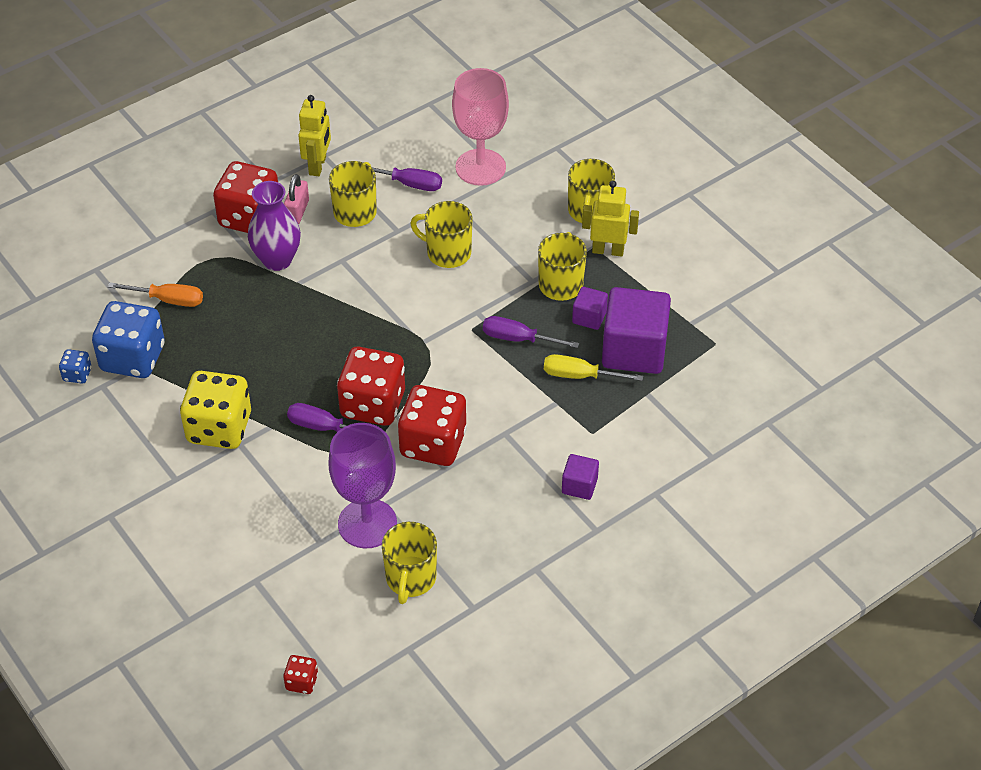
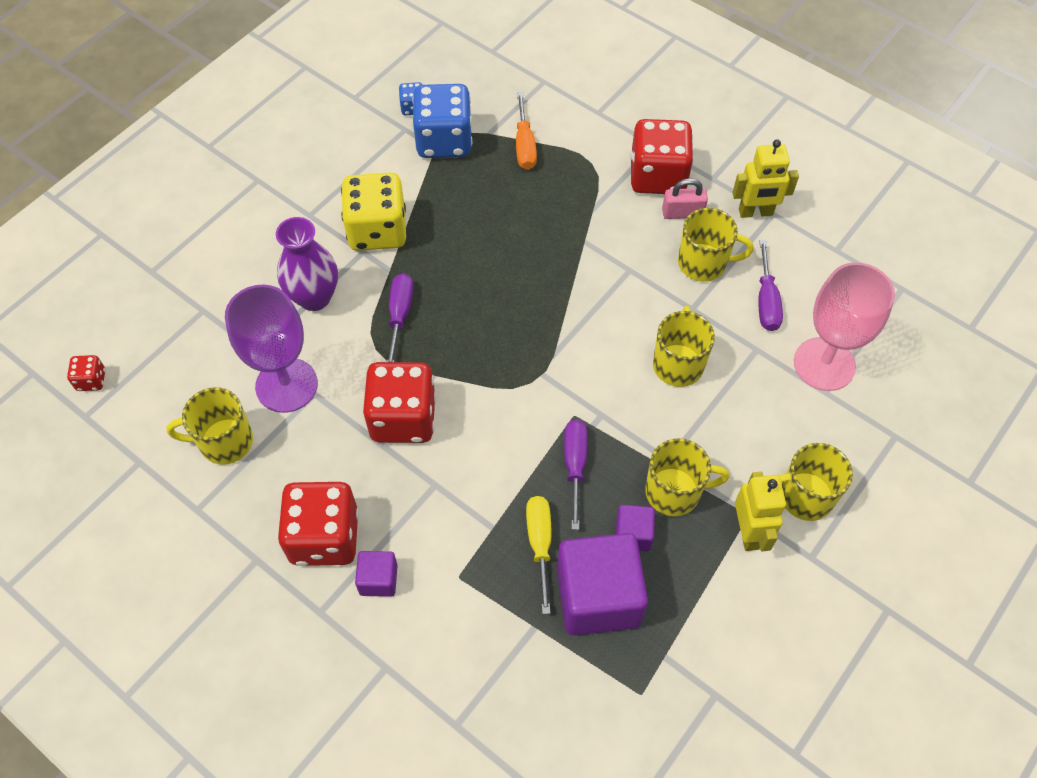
camera: 75 degrees right, 10 degrees up
(277, 260) = (608, 215): purple vase -> purple vase (314, 297)
(373, 404) = (441, 349): red dice -> red dice (324, 537)

